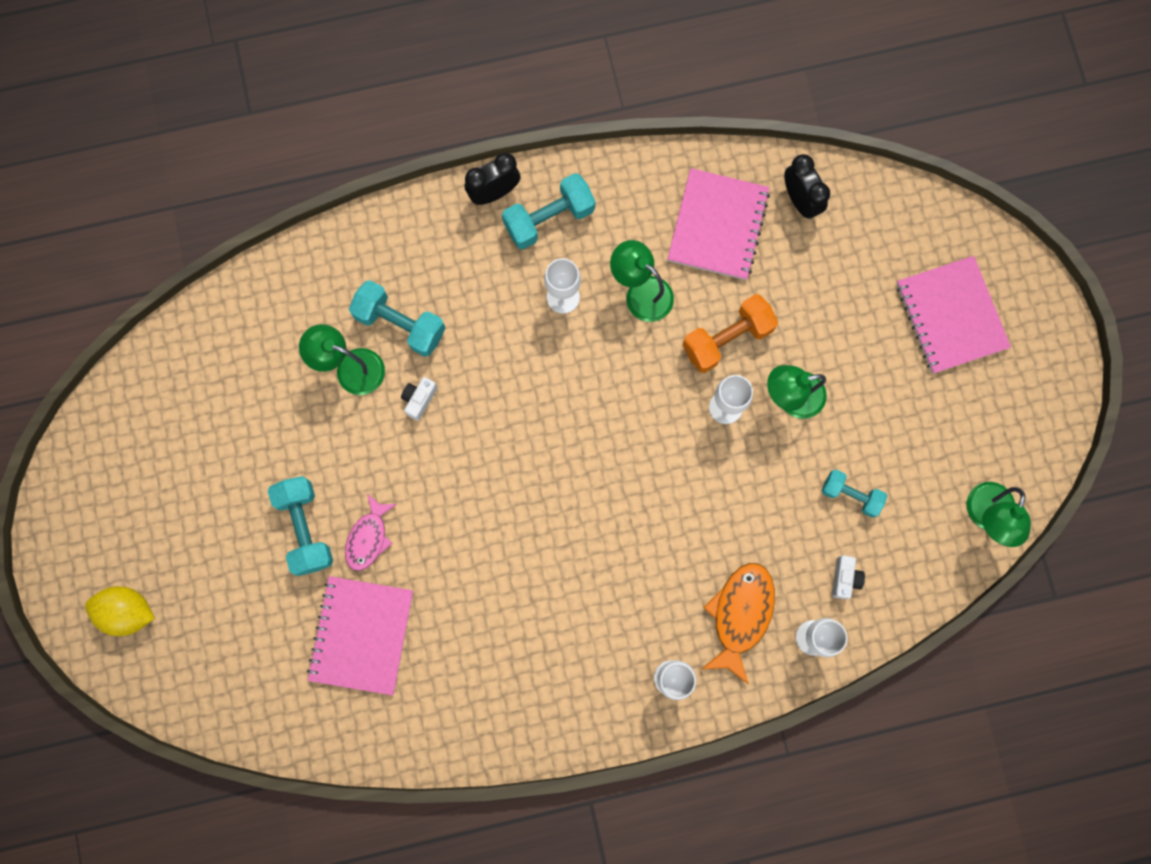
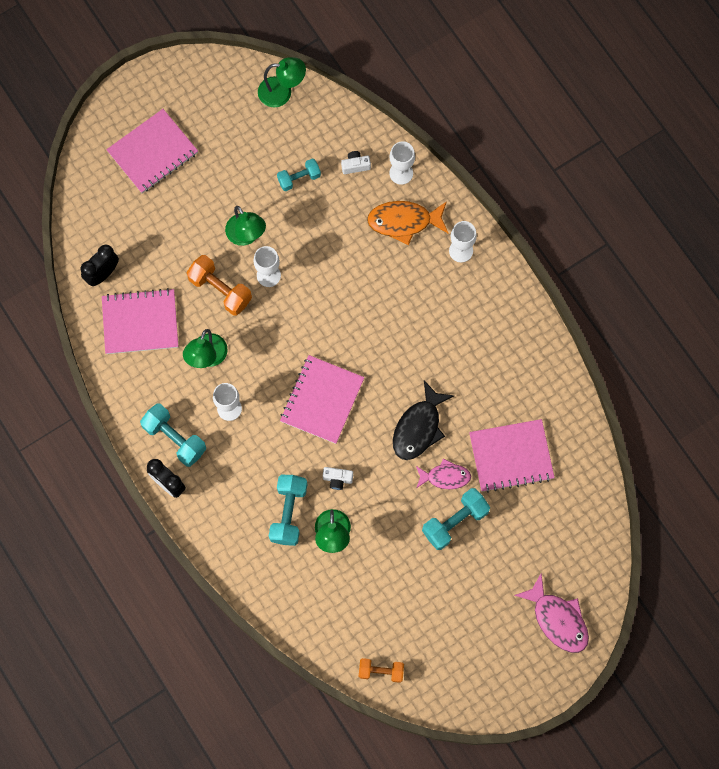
camera: 110 degrees left, 5 degrees down
(128, 611) = (557, 619): yellow lemon -> pink fish
(159, 366) = (381, 671): none -> orange dumbbell
(447, 528) = (418, 427): none -> black fish
(530, 416) = (322, 400): none -> pink notebook
(850, 495) = (299, 178): turquoise dumbbell -> turquoise dumbbell turned 60 degrees clockwise

